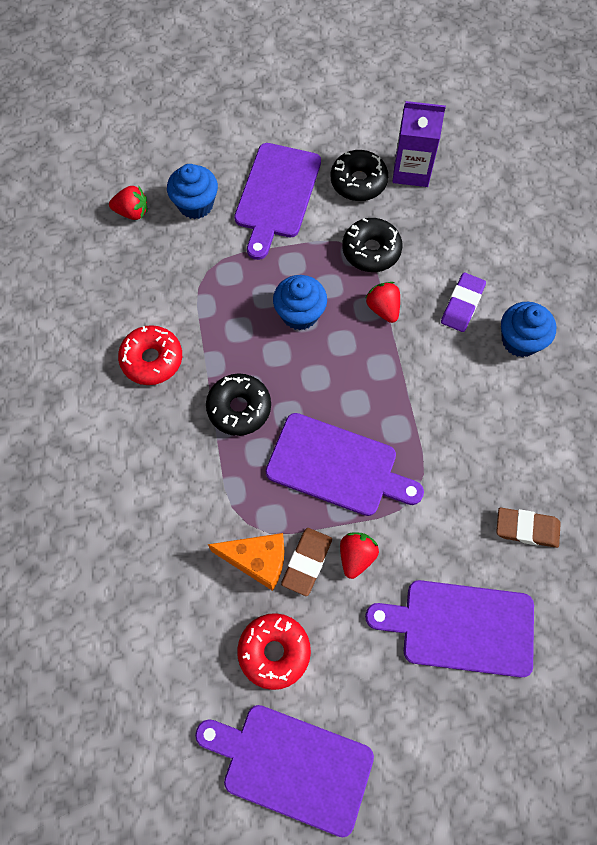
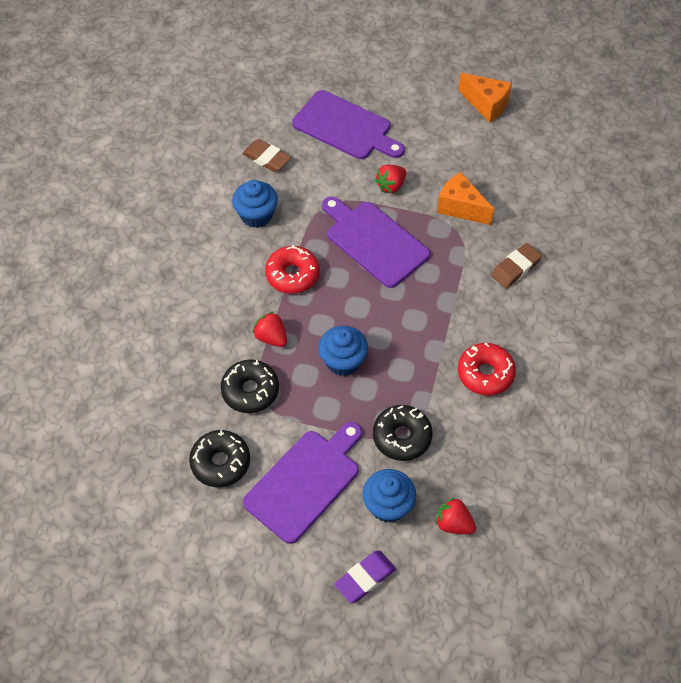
camera: 155 degrees left, 10 degrees down
(239, 408) = (429, 308): black donut -> black donut (402, 437)
(274, 652) = (472, 158): red donut -> red donut (292, 275)
(292, 765) = (486, 105): purple cutting board -> orange cheese
(307, 562) = (426, 195): brown eraser -> brown eraser (515, 268)
(383, 309) = (271, 337): red strawberry -> red strawberry turned 135 degrees clockwise
(411, 170) = (164, 452): purple carton -> none
(462, 305) = (205, 314): purple eraser -> purple eraser (365, 578)
(520, 340) = (180, 270): blue cupcake -> blue cupcake (256, 215)

